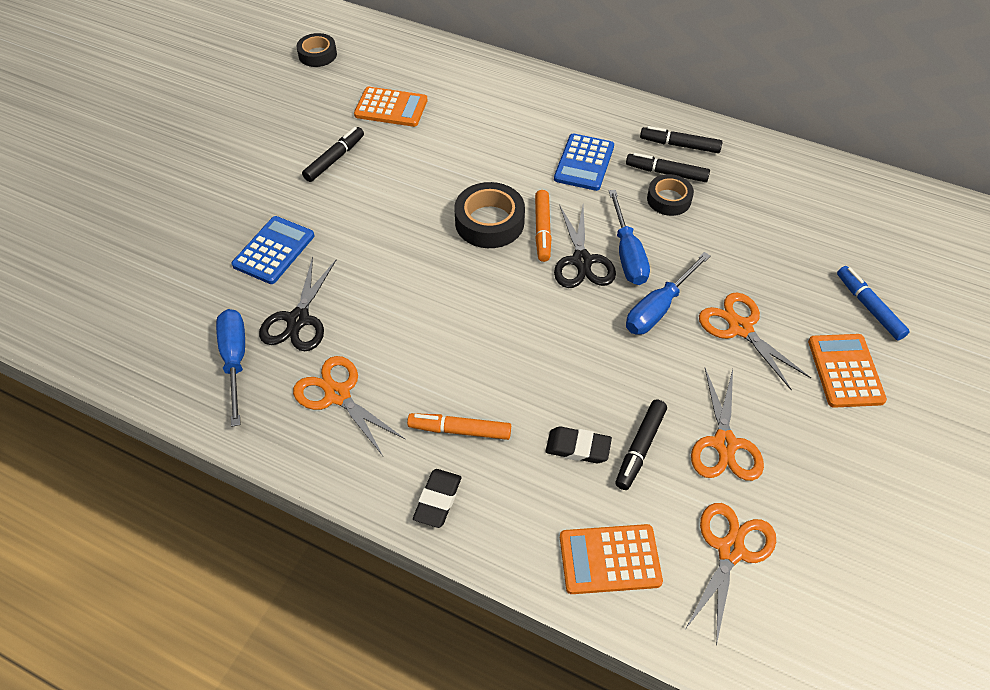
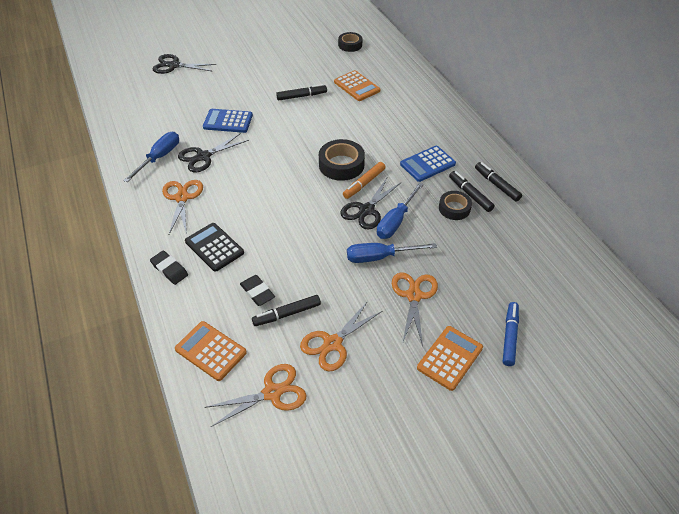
camera: 40 degrees right, 5 degrees down
(88, 213) = (173, 65): none -> black scissors
(274, 250) = (228, 121): blue calculator -> blue calculator turned 150 degrees counterclockwise
(438, 500) = (169, 269): black eraser -> black eraser turned 75 degrees clockwise
(460, 430) = (214, 247): orange marker -> black calculator

